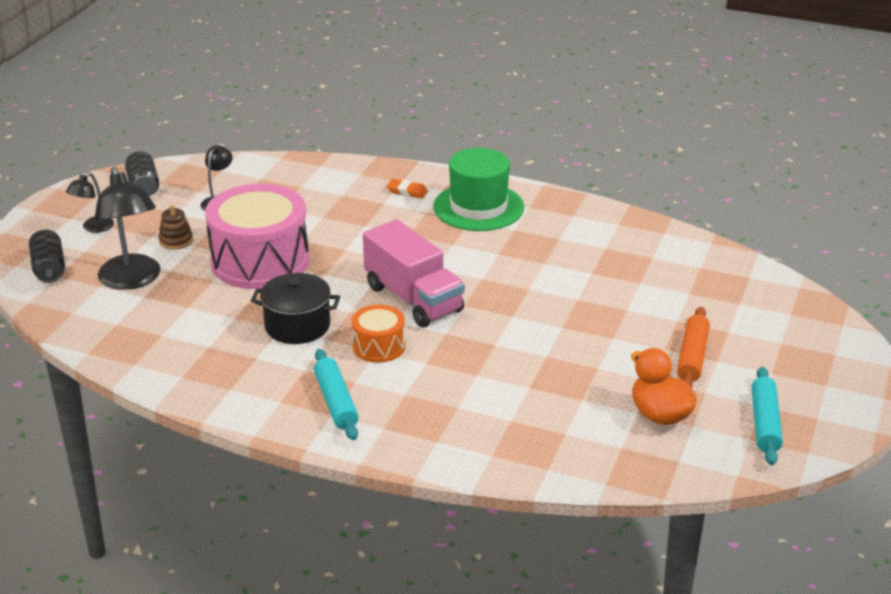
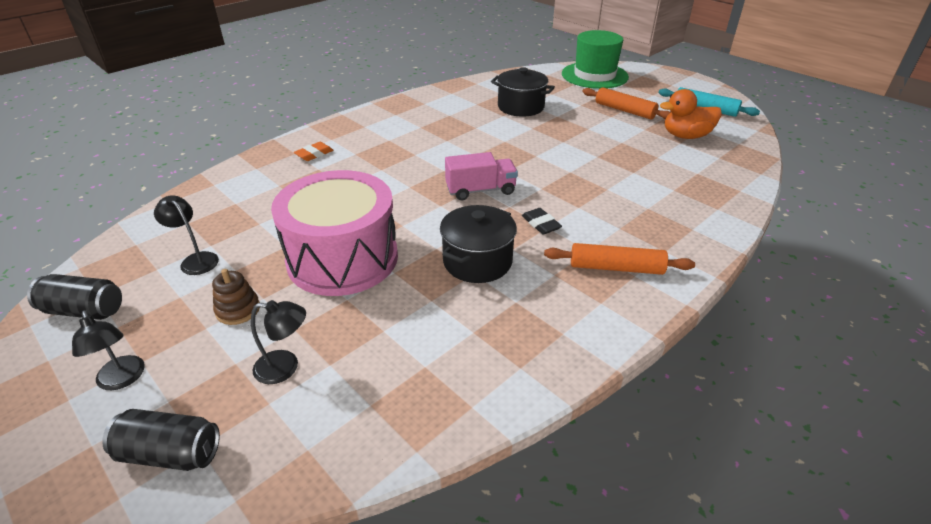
camera: 65 degrees left, 5 degrees up
(132, 280) = (285, 367): black lamp -> black lamp, size x0.52
(336, 402) = (616, 268): turquoise rolling pin -> orange rolling pin
(379, 346) = (541, 224): orange drum -> black eraser
(413, 299) = (480, 190): pink truck -> pink truck, size x0.64
(478, 207) = (374, 132): green hat -> green hat (594, 75)
(626, 279) = (521, 107): none -> black pot

